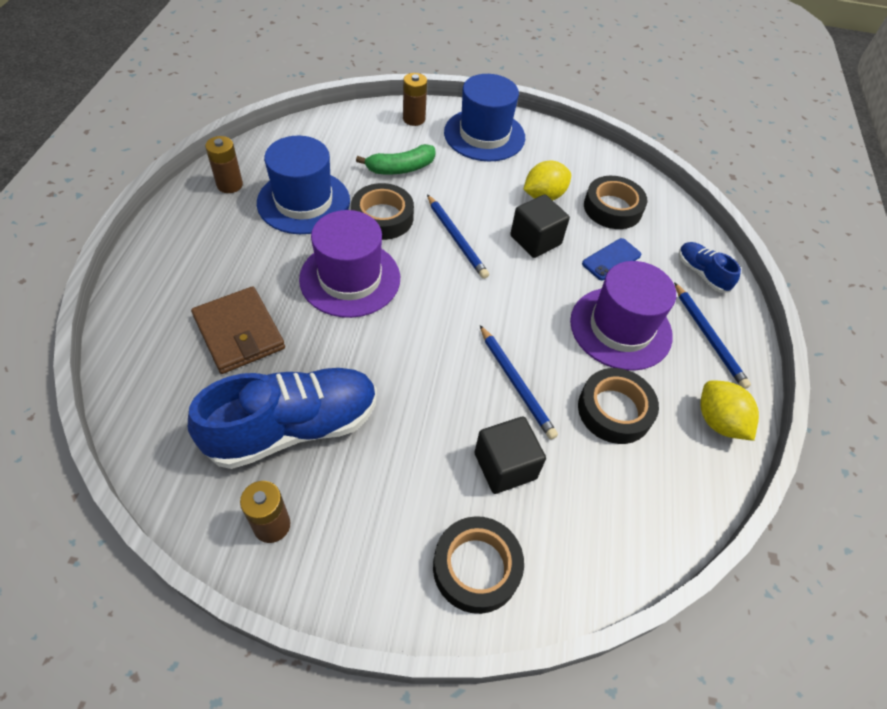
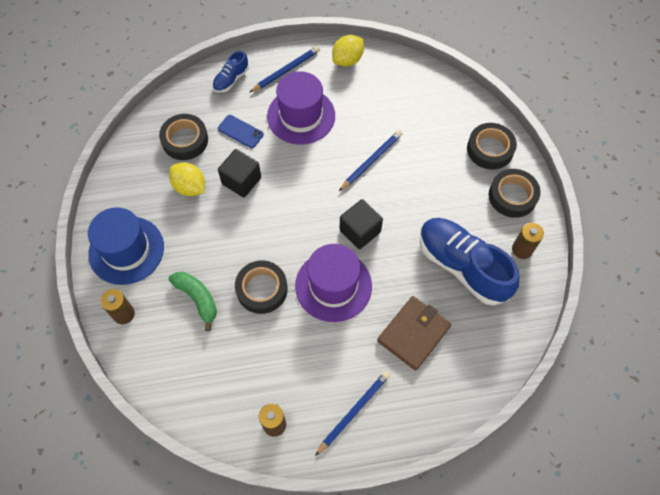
camera: 105 degrees left, 10 degrees up
(303, 202) = (269, 355): blue hat -> none
(456, 238) = (262, 231): blue pencil -> blue pencil (353, 411)
(505, 466) = (428, 152): black cube -> black cube (360, 231)
(614, 410) = (365, 108): black tape -> black tape (512, 196)

